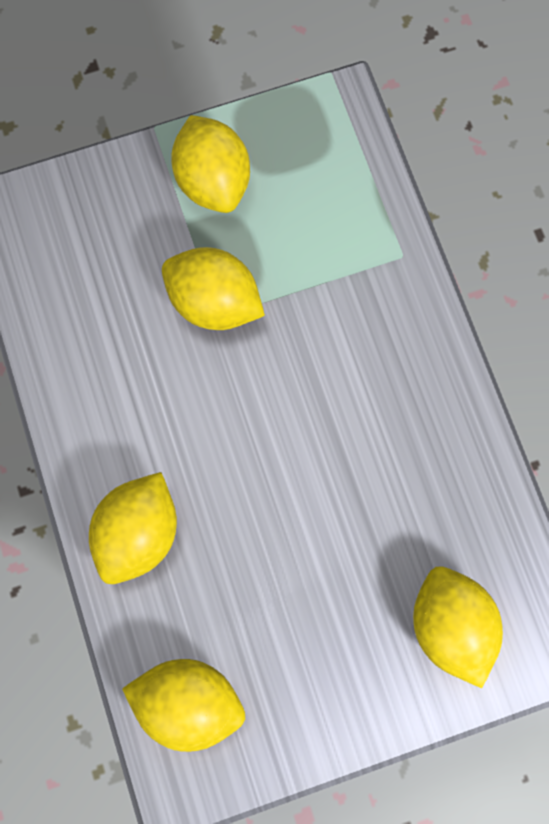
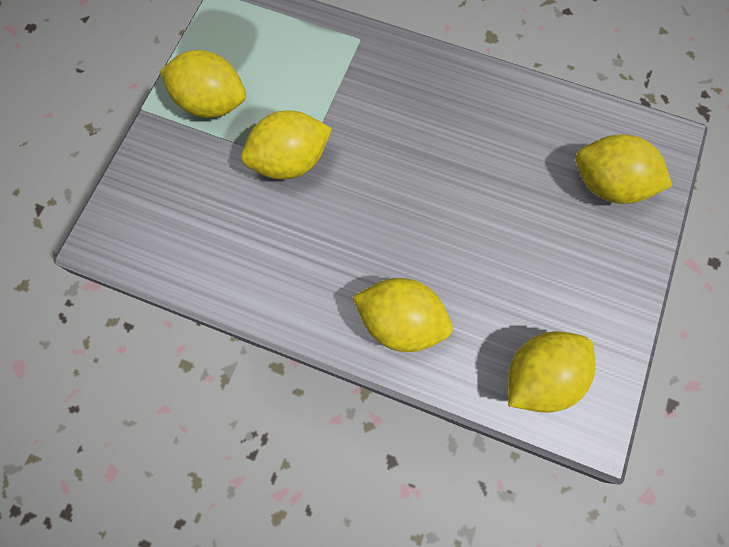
camera: 50 degrees left, 5 degrees down
(139, 531) = (401, 322): yellow lemon -> yellow lemon turned 45 degrees counterclockwise

